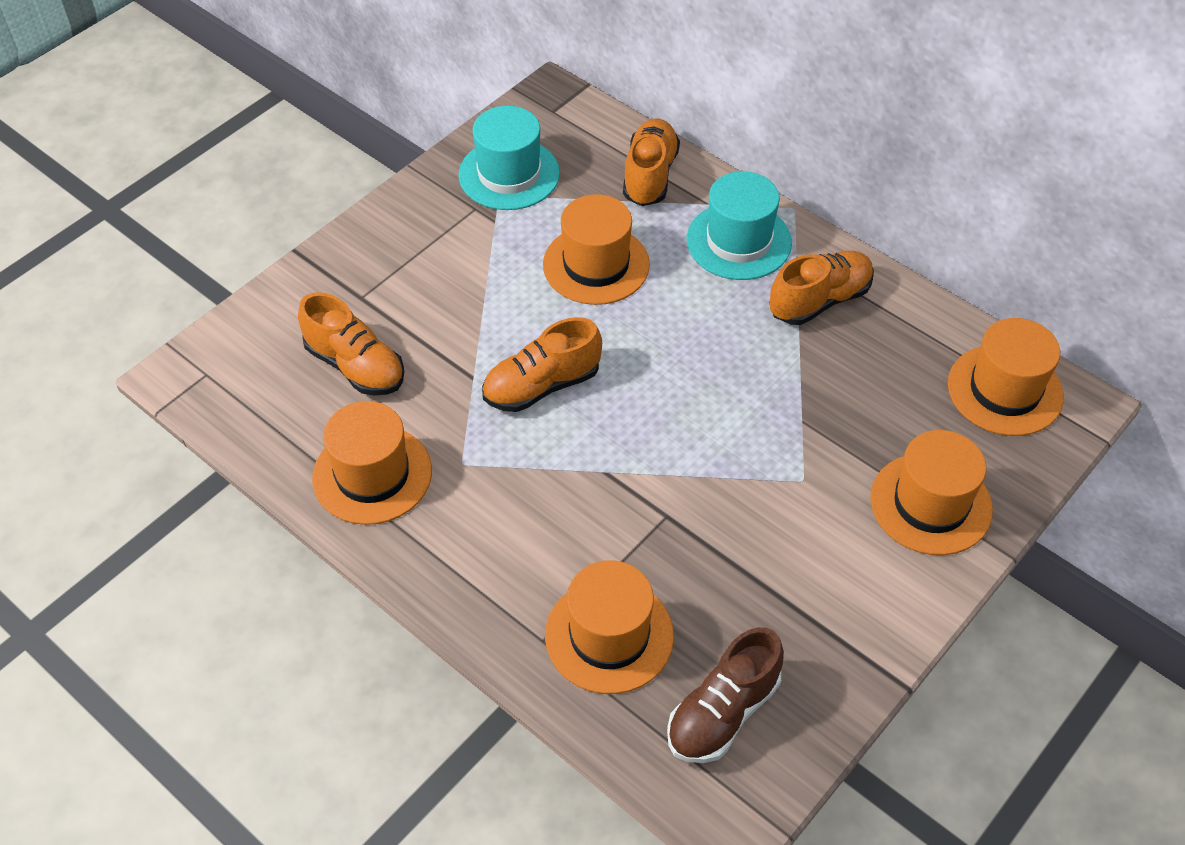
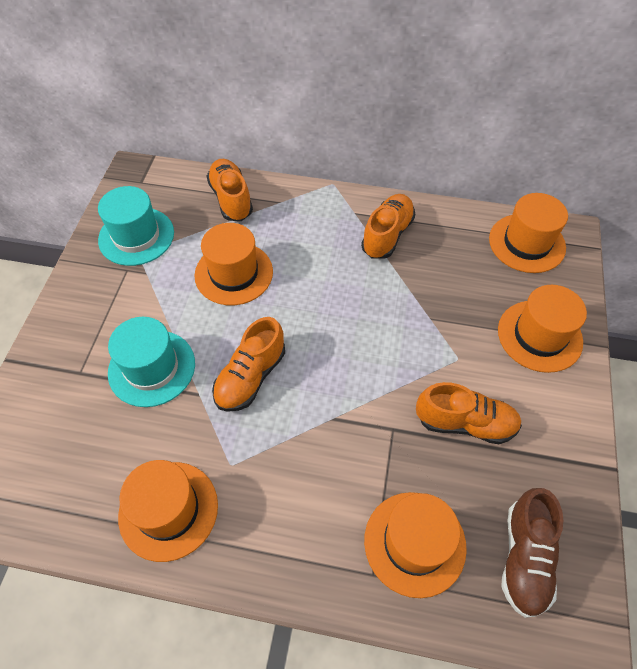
camera: 30 degrees left, 5 degrees up
(355, 366) = (105, 428): orange shoe -> orange shoe (465, 423)
(738, 241) = (314, 218): turquoise hat -> turquoise hat (152, 368)

